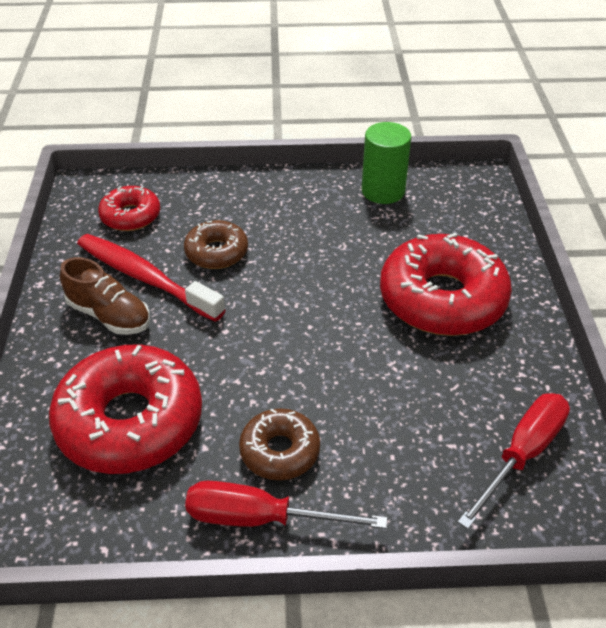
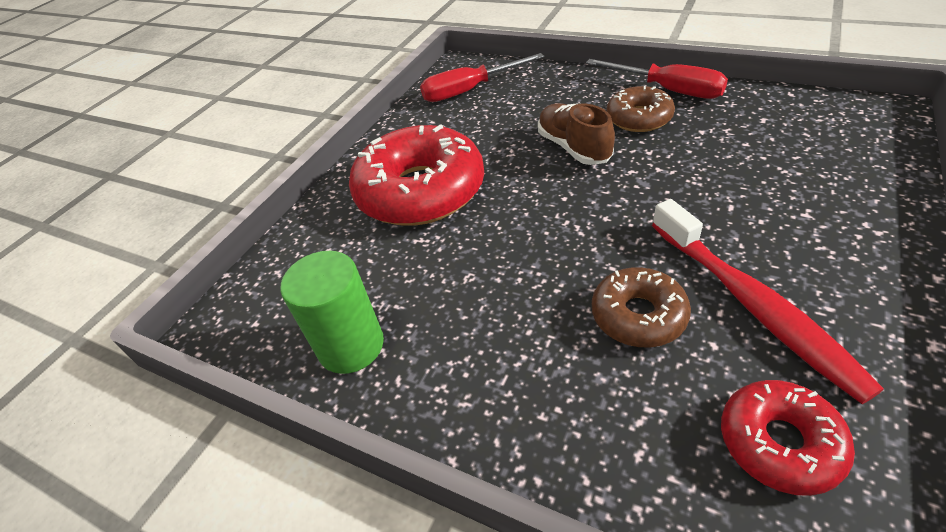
camera: 145 degrees left, 0 degrees up
(109, 315) = (805, 264): brown shoe -> brown shoe (573, 148)
(130, 421) = (772, 158): red donut -> none

